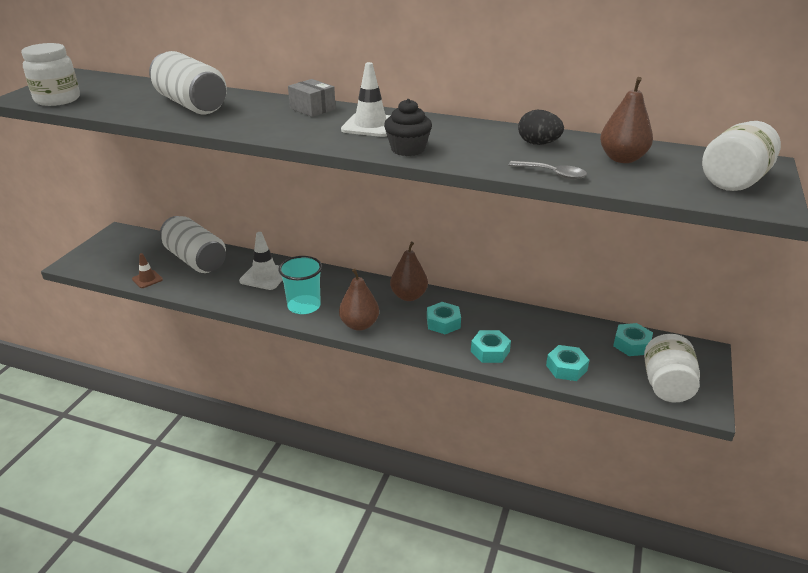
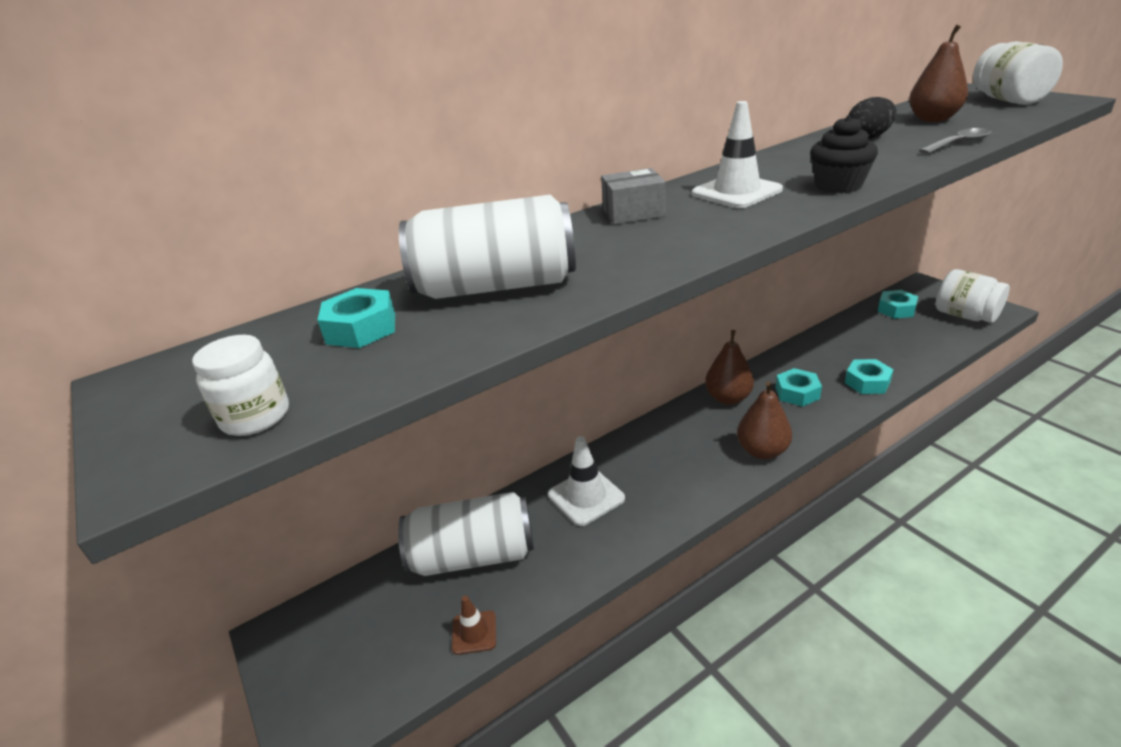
camera: 50 degrees left, 0 degrees up
(57, 100) = (256, 417): white jar -> white jar, size x0.65
(304, 306) = (688, 483): turquoise cup -> none
(566, 368) = (917, 351): turquoise nut -> turquoise nut (361, 328)

